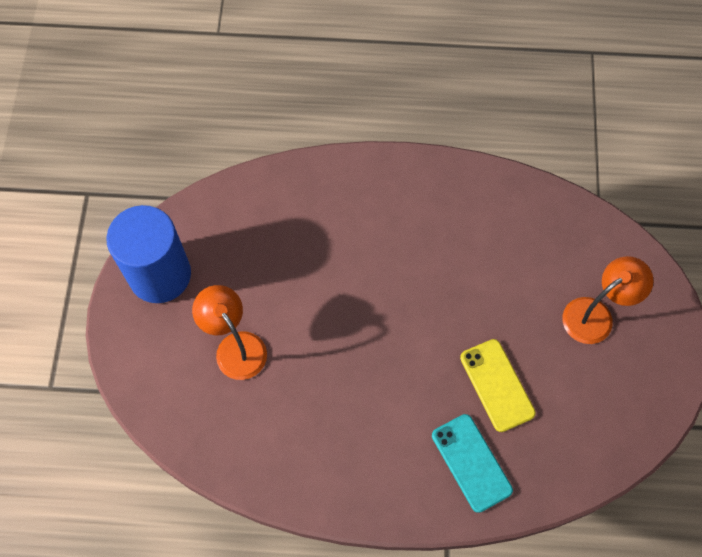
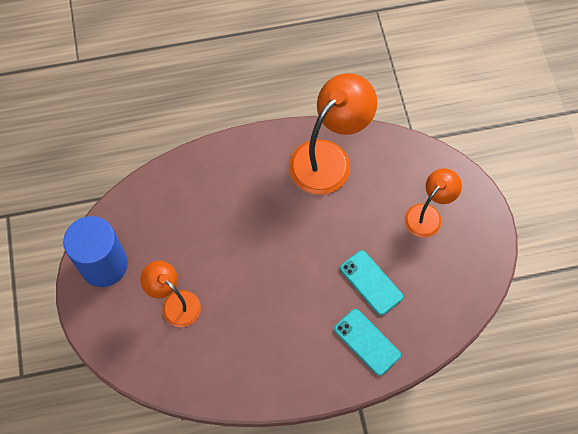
camera: 15 degrees left, 0 degrees up
(483, 209) = (329, 158): none -> orange lamp
(497, 385) = (371, 282): yellow phone -> turquoise phone

